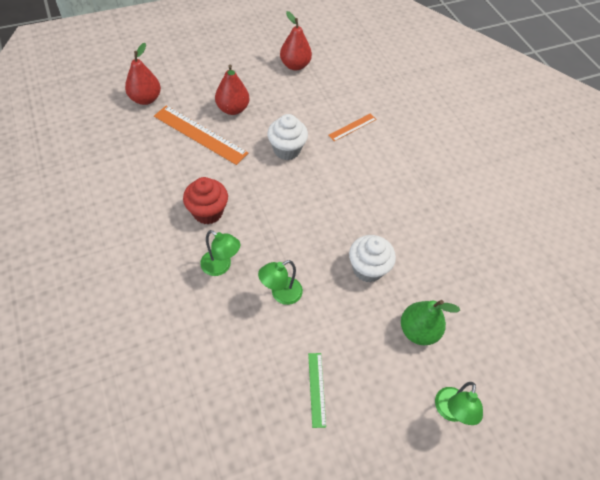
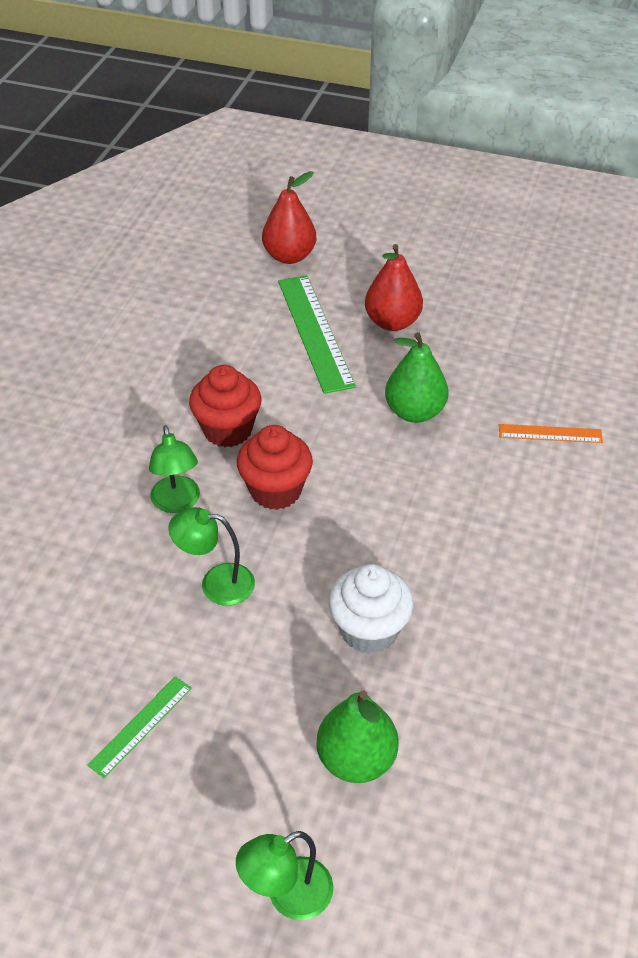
camera: 45 degrees right, 10 degrees down
(200, 134) = (314, 332): orange ruler -> green ruler
(262, 229) = (275, 490): none -> red cupcake
(286, 150) = (414, 412): white cupcake -> green pear
(295, 65) = (546, 308): red pear -> none

